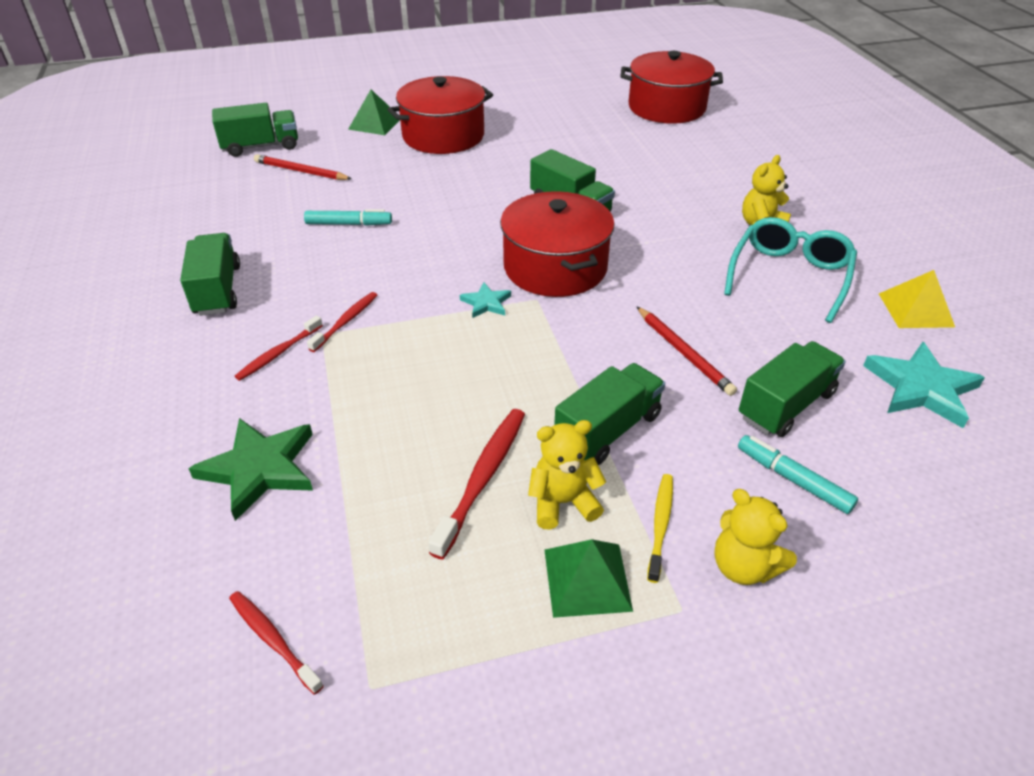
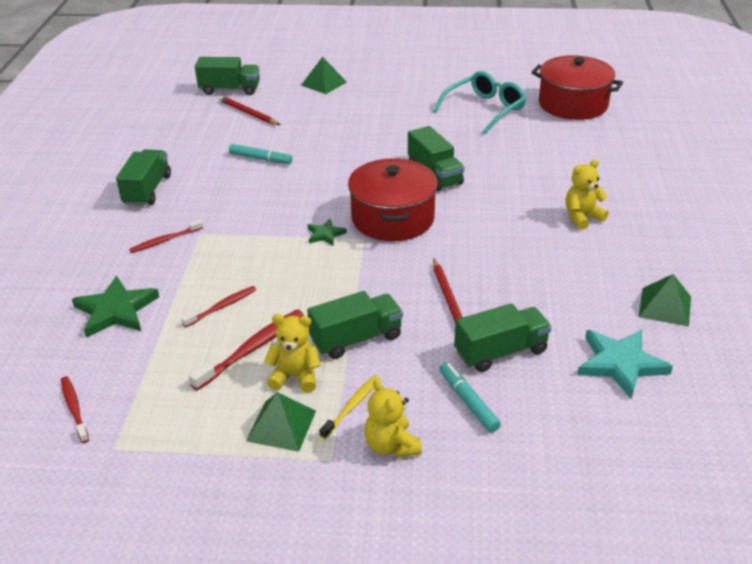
camera: 20 degrees right, 5 degrees down
(346, 321) = (220, 228): red toothbrush -> red toothbrush (222, 307)
(443, 136) = (370, 101): red pot -> none
(486, 303) = (325, 234): turquoise star -> green star
(789, 276) = (576, 260): turquoise glasses -> turquoise glasses (485, 109)
(916, 310) = (665, 306): yellow pyramid -> green pyramid

